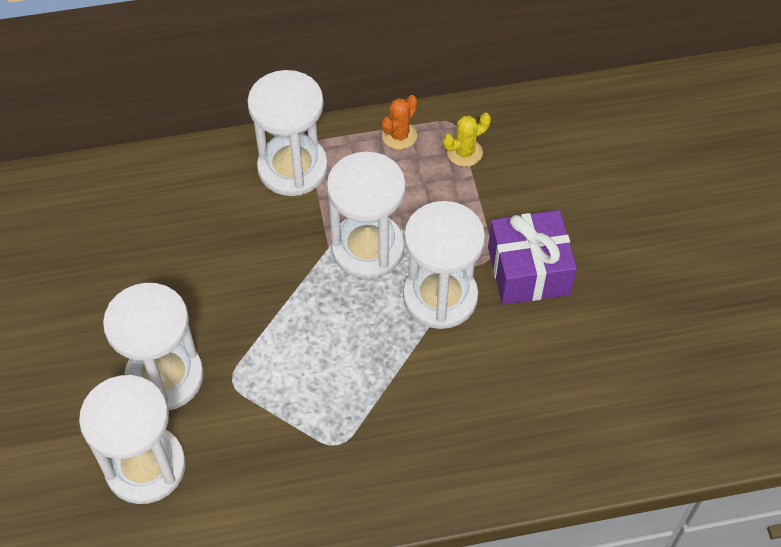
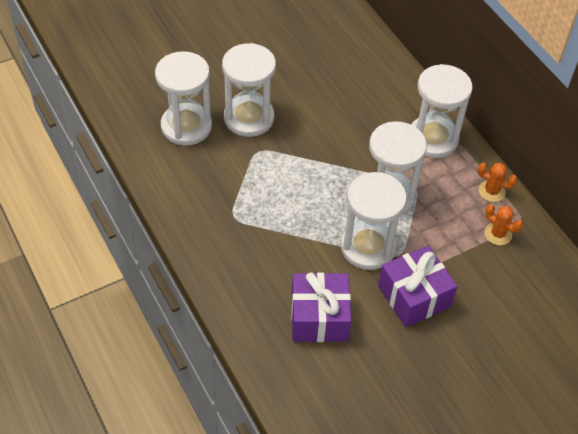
camera: 70 degrees right, 5 degrees down
(464, 152) = (498, 234): yellow cactus -> orange cactus
(530, 385) = (319, 317): none -> purple gift

